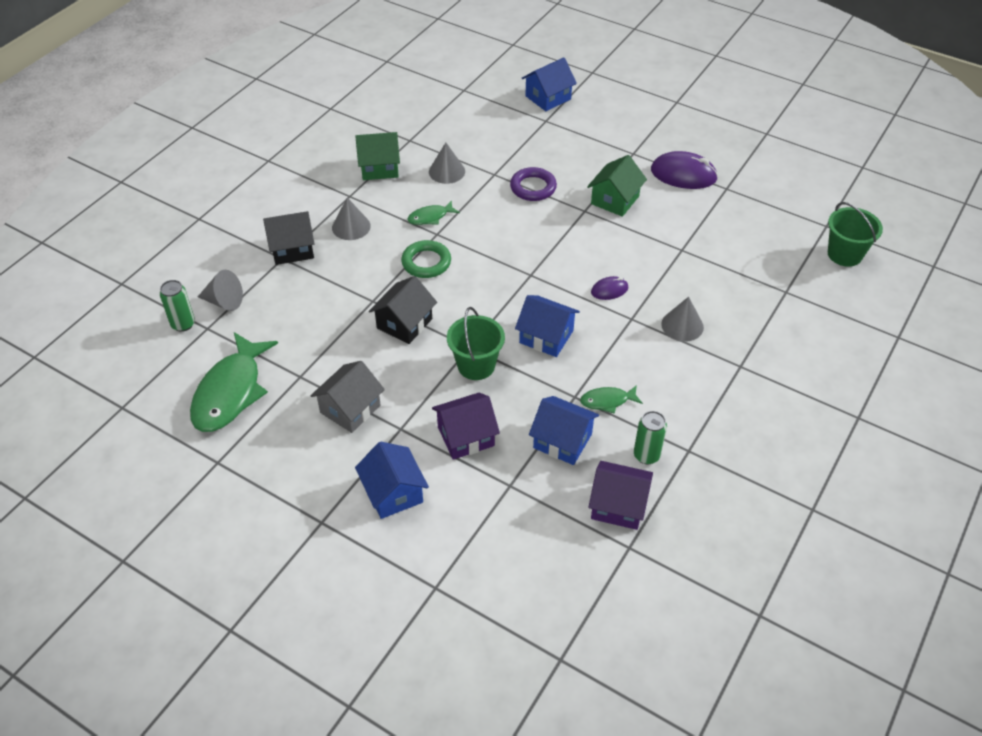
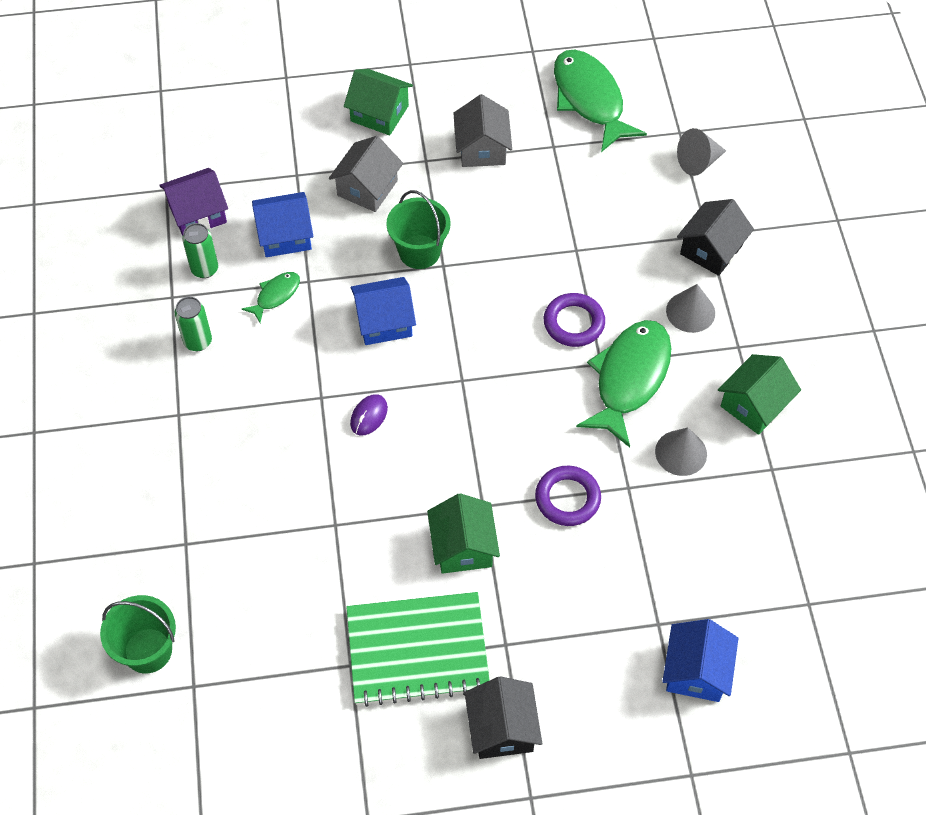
camera: 140 degrees right, 10 degrees up
(183, 324) = (702, 122): green can -> green can (198, 341)
(393, 492) = (379, 113): blue house -> green house
(404, 323) = (522, 248): black house -> black house (502, 728)
(426, 262) = (574, 323): green ring -> purple ring
(430, 217) = (629, 378): green fish -> green fish, size x2.10
(465, 436) = (367, 188): purple house -> grey house
(682, 325) = (265, 423): grey cone -> none
(683, 174) = (417, 651): purple mouse -> green notebook

